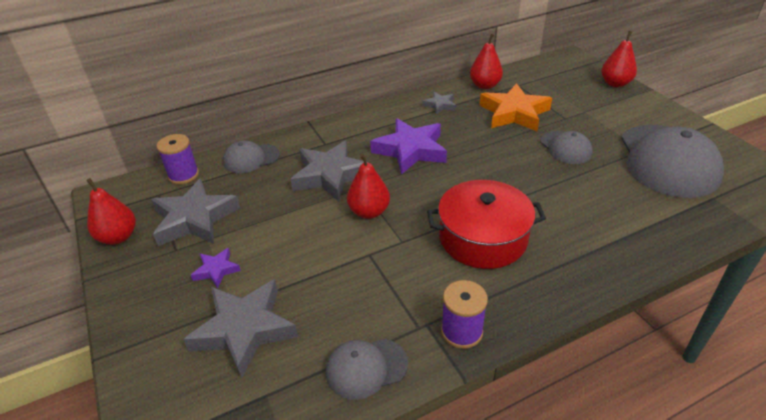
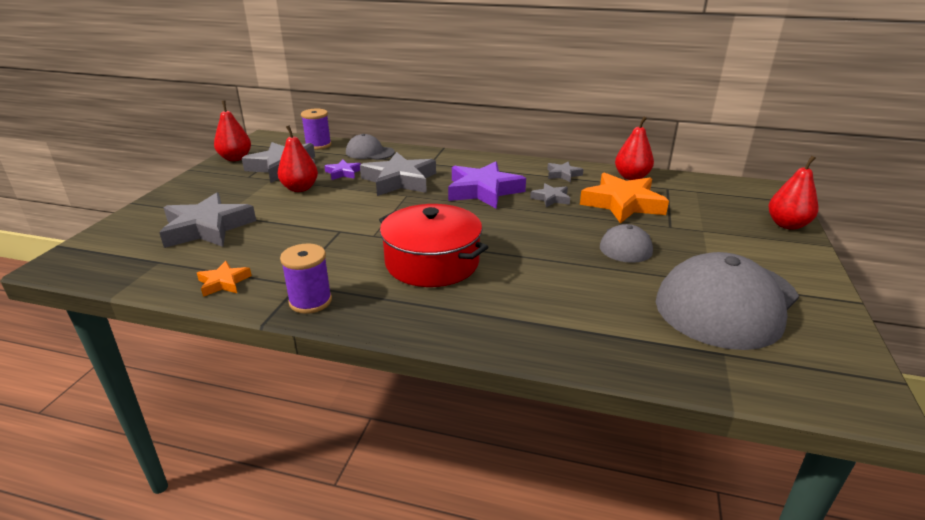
camera: 40 degrees right, 10 degrees down
(216, 270) = (248, 195): purple star -> purple star (343, 173)
(366, 368) = (224, 282): grey cap -> orange star
(369, 212) = (385, 210): red pear -> red pear (300, 188)
(466, 132) = (551, 198): none -> grey star

